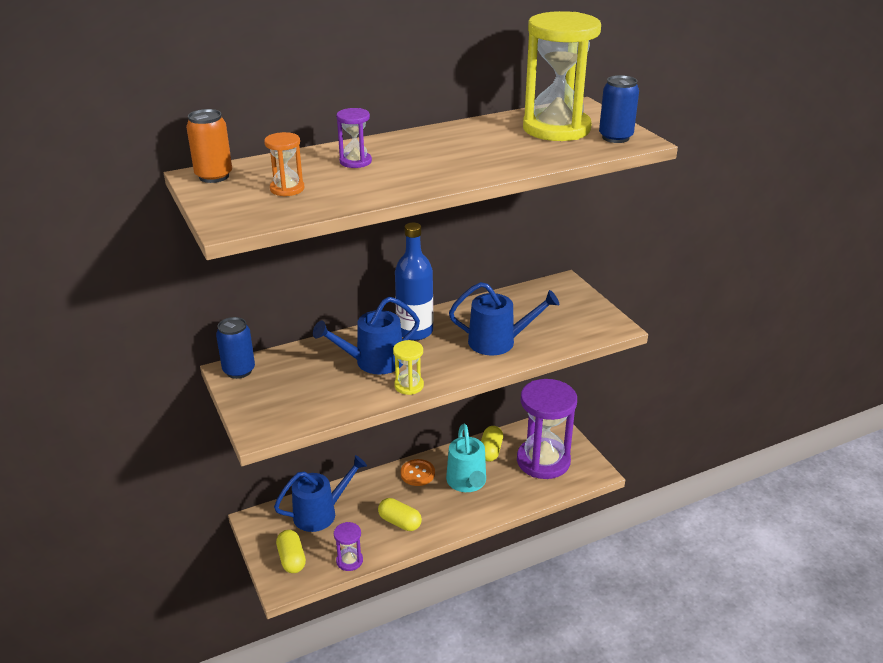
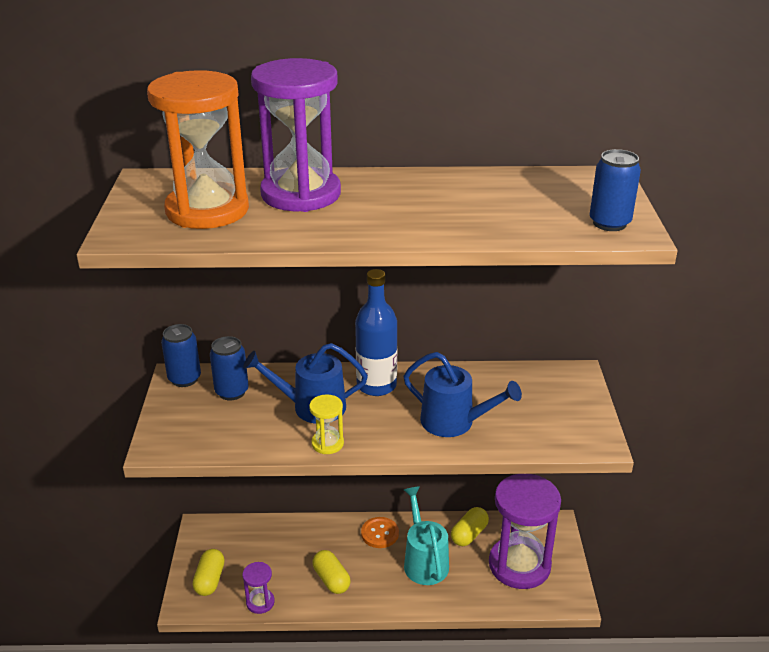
camera: 25 degrees right, 0 degrees up
(214, 176) = (157, 182): orange can -> none
(287, 189) = (207, 210): orange hourglass -> orange hourglass, size x2.28
(292, 369) = (232, 392): none -> blue can
(320, 513) = (263, 542): blue watering can -> none
(355, 161) = (301, 194): purple hourglass -> purple hourglass, size x2.28
(467, 482) = (424, 561): turquoise watering can -> turquoise watering can turned 150 degrees clockwise
(556, 129) = (550, 198): yellow hourglass -> none

